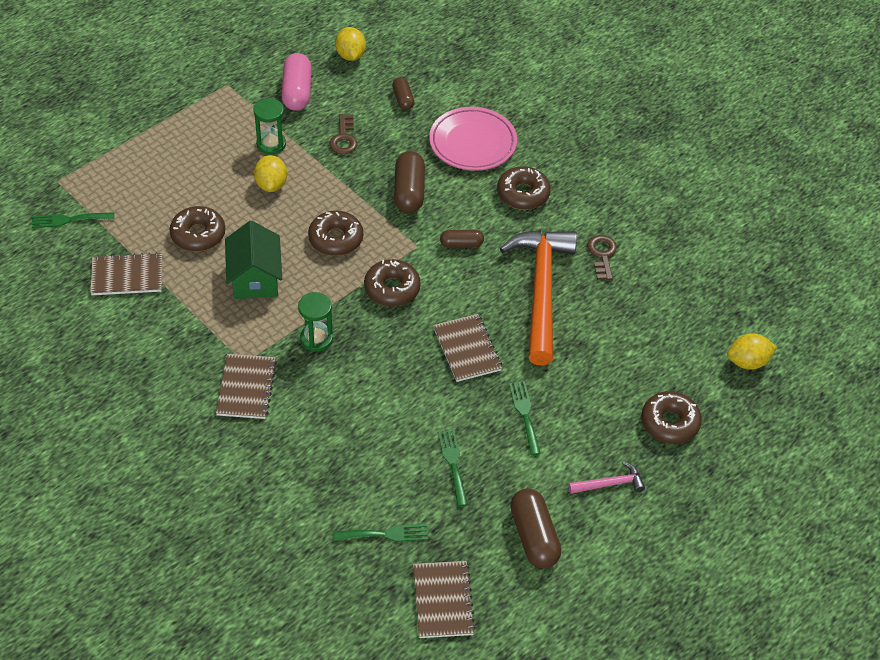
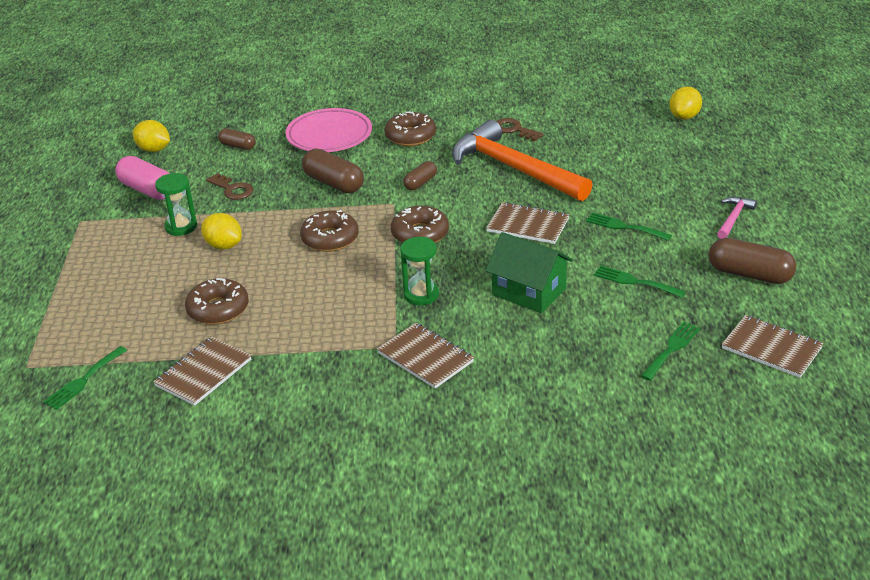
camera: 45 degrees left, 15 degrees down
(255, 278) = (311, 299): green house -> green house (529, 291)
(670, 423) = (704, 169): brown donut -> none

